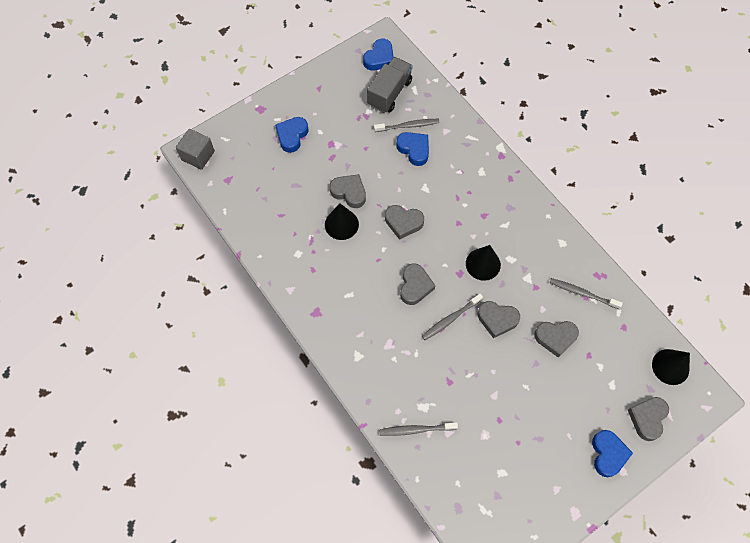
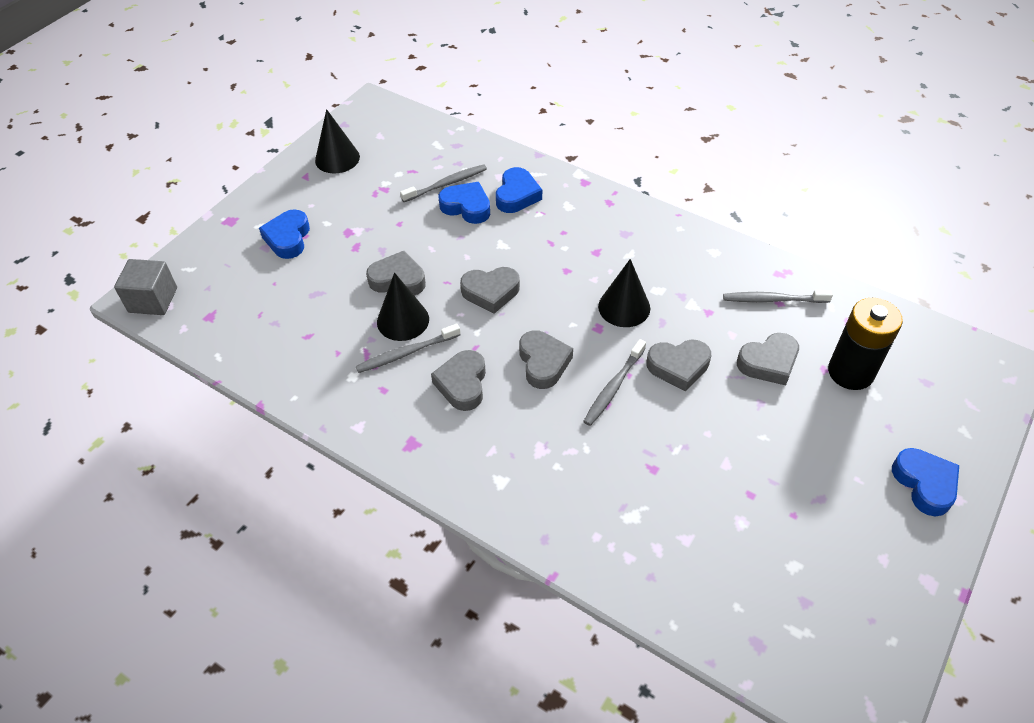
camera: 20 degrees left, 15 degrees down
(379, 58) = (376, 125): blue heart -> blue heart (517, 195)
(389, 93) = (405, 156): grey truck -> none
(415, 430) = (636, 553): grey toothbrush -> grey toothbrush (406, 353)
(604, 364) = (850, 372): none -> black battery
(647, 418) = (946, 419): grey heart -> grey heart (462, 384)
(670, 366) = (935, 347): black cone -> black cone (337, 158)

